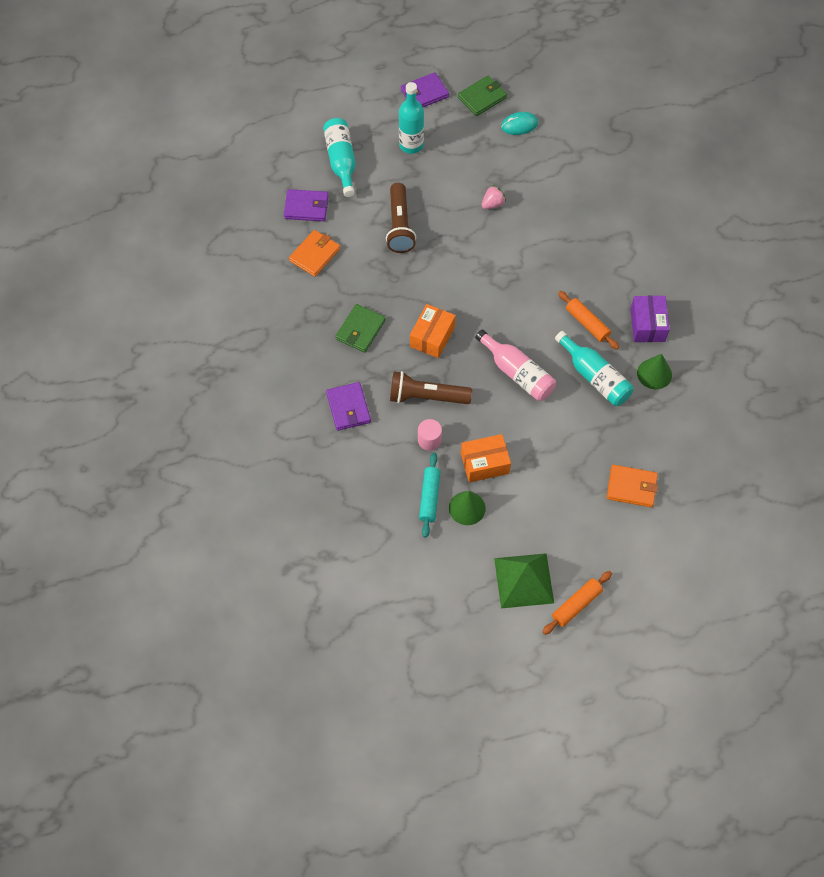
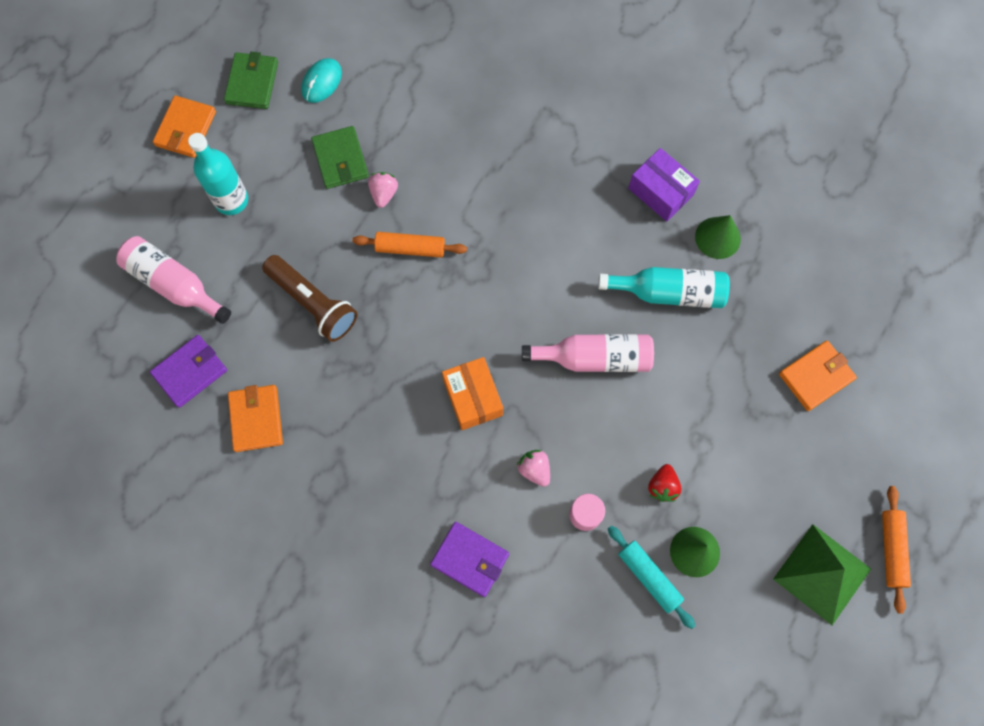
camera: 45 degrees left, 10 degrees up
(341, 161) = (174, 284): turquoise bottle -> pink bottle
(360, 330) = (392, 459): green wallet -> green wallet (340, 159)
(424, 93) = (186, 129): purple wallet -> orange wallet
(426, 397) = (534, 469): brown flashlight -> pink strawberry
(484, 463) = (662, 486): orange box -> red strawberry
(587, 323) = (605, 242): orange rolling pin -> orange rolling pin (410, 248)

